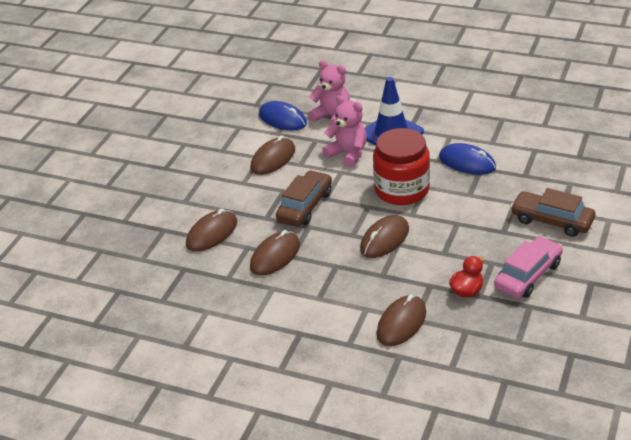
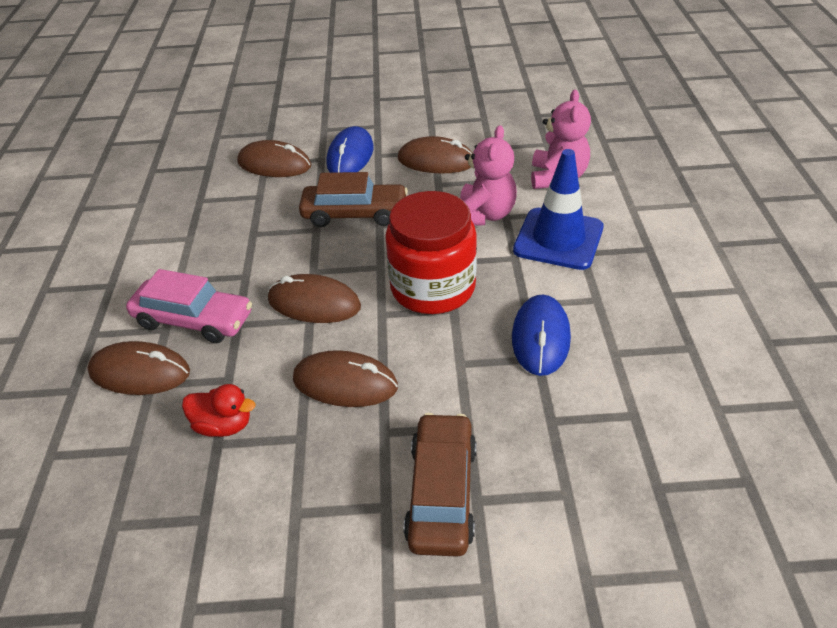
camera: 65 degrees right, 5 degrees up
(275, 256) = (248, 221): brown mouse -> brown mouse (345, 383)
(282, 119) = (522, 142): blue mouse -> blue mouse (350, 156)
(528, 275) = (281, 496): pink car -> pink car (193, 320)

